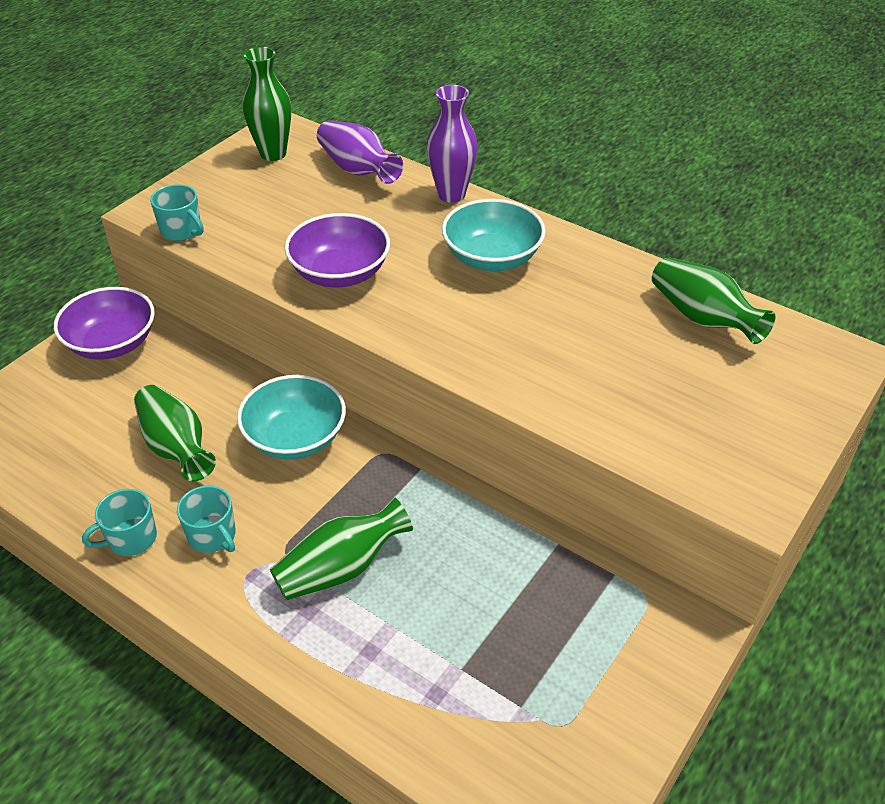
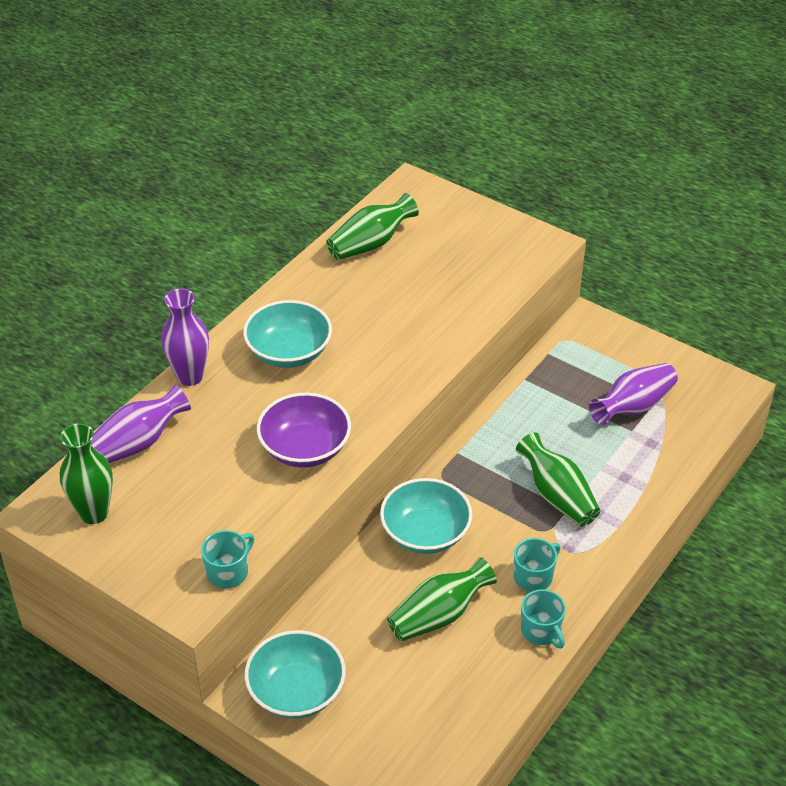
camera: 90 degrees left, 0 degrees up
(112, 343) = (296, 691): purple bowl -> turquoise bowl
(511, 676) = (633, 407): none -> purple vase

